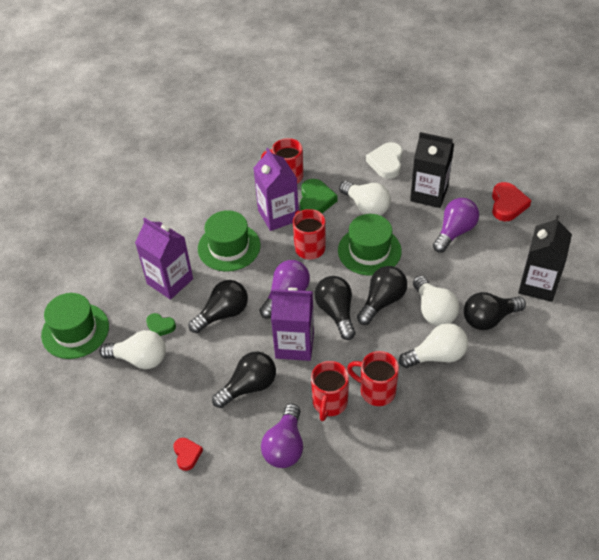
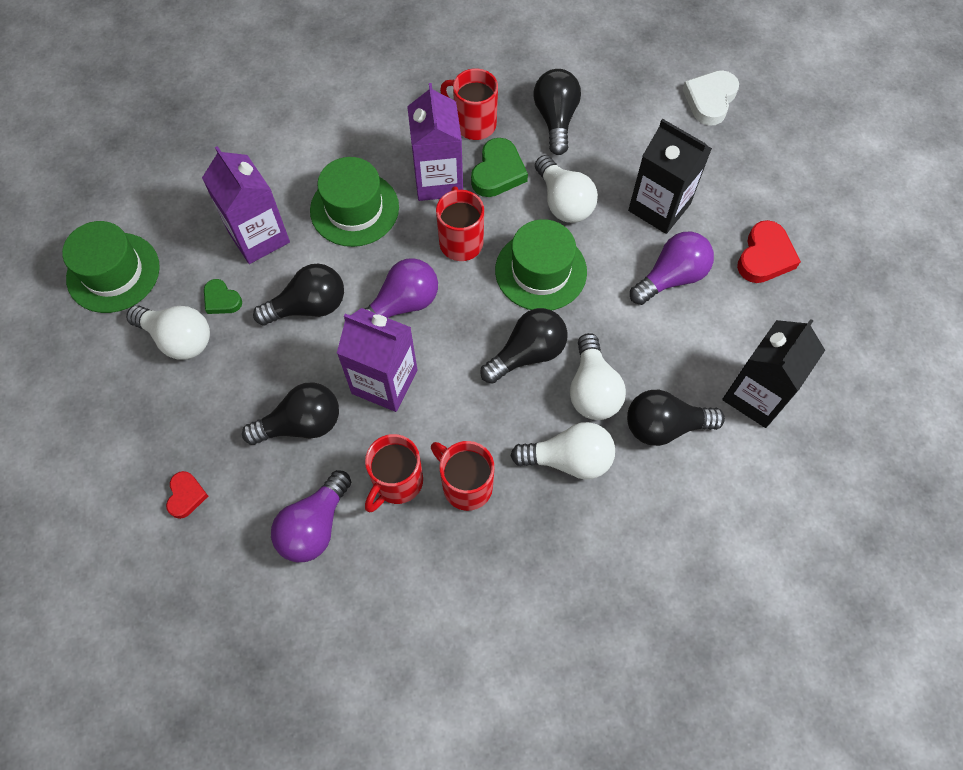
camera: 15 degrees right, 15 degrees up
(336, 312) = (458, 351): black light bulb -> black light bulb (555, 119)
(386, 163) = (619, 141): white heart -> white heart (710, 100)

